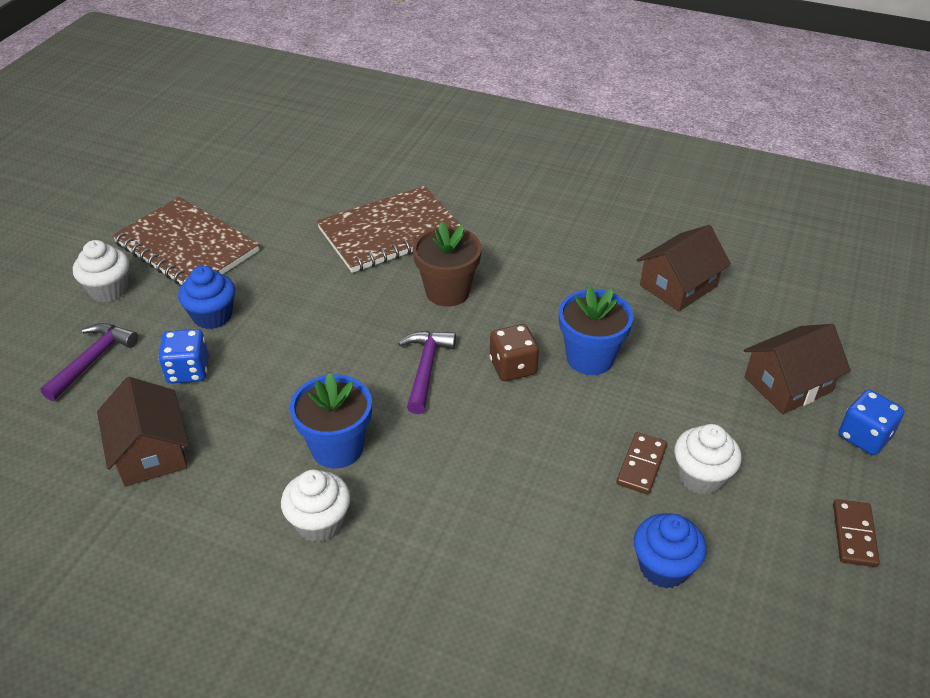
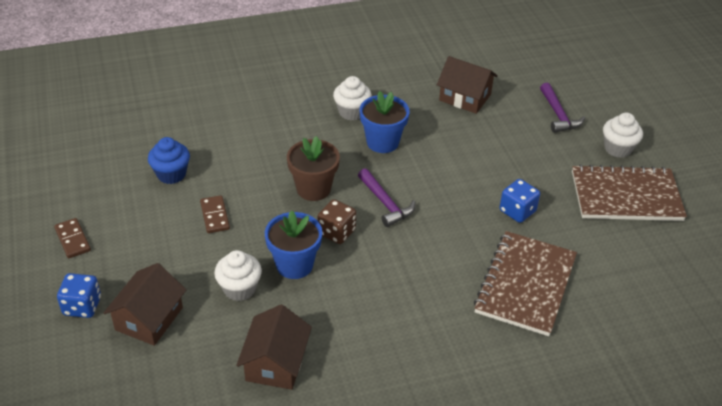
camera: 140 degrees right, 0 degrees up
(188, 371) = (506, 135): blue dice -> blue dice (517, 211)
(212, 316) = (541, 166): blue cupcake -> none
(447, 291) = (431, 260): brown flower pot -> brown flower pot (313, 189)
(701, 476) = (176, 227): white cupcake -> white cupcake (239, 288)

